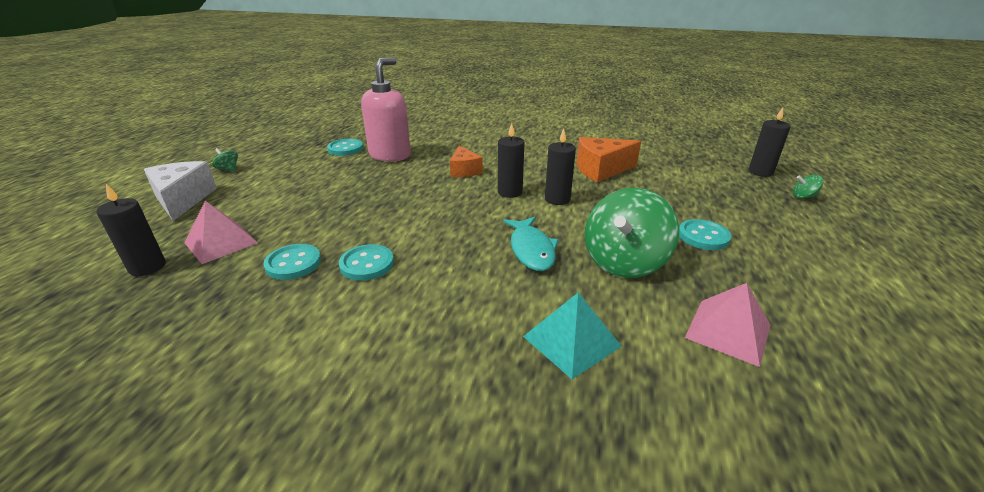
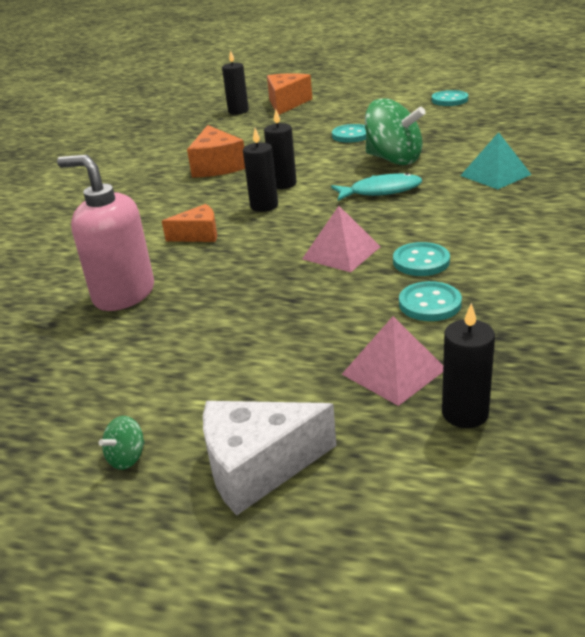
camera: 85 degrees left, 0 degrees up
(345, 149) = (76, 341): turquoise button -> turquoise button (449, 100)
(728, 331) = (465, 136): pink pyramid -> pink pyramid (341, 252)
(803, 197) = (286, 104): green spinning top -> orange cheese

